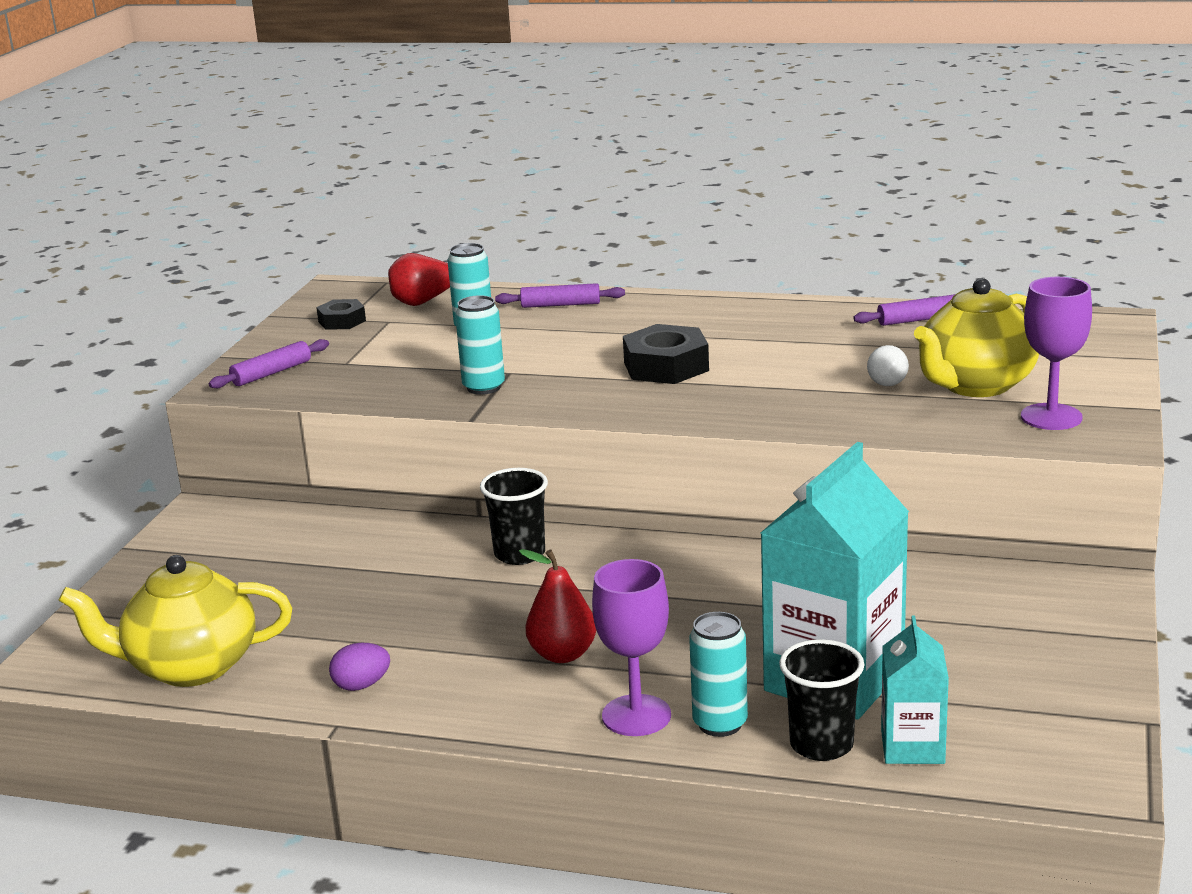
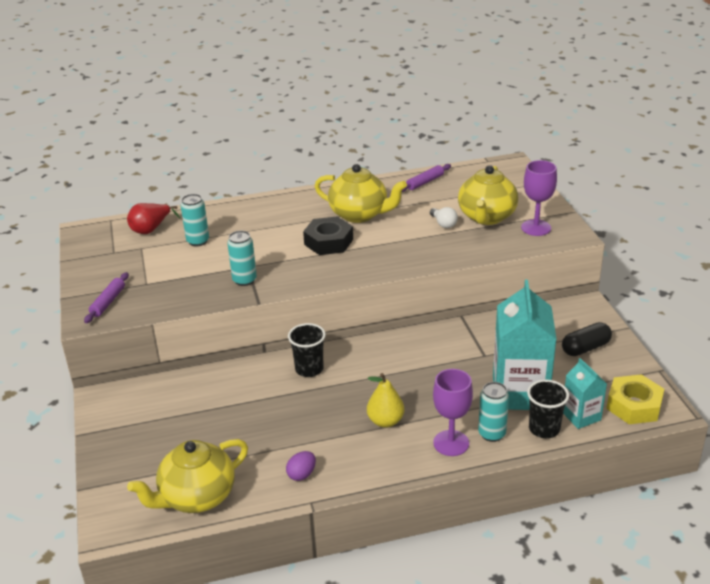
camera: 30 degrees left, 10 degrees up
(342, 321) = (112, 254): black nut -> none
(560, 305) = (231, 214): purple rolling pin -> none
(562, 654) = (385, 421): red pear -> yellow pear
(757, 341) = (359, 214): none -> yellow teapot
(1031, 649) = (585, 348): none -> black capsule
(1035, 761) = (634, 405): none -> yellow nut

